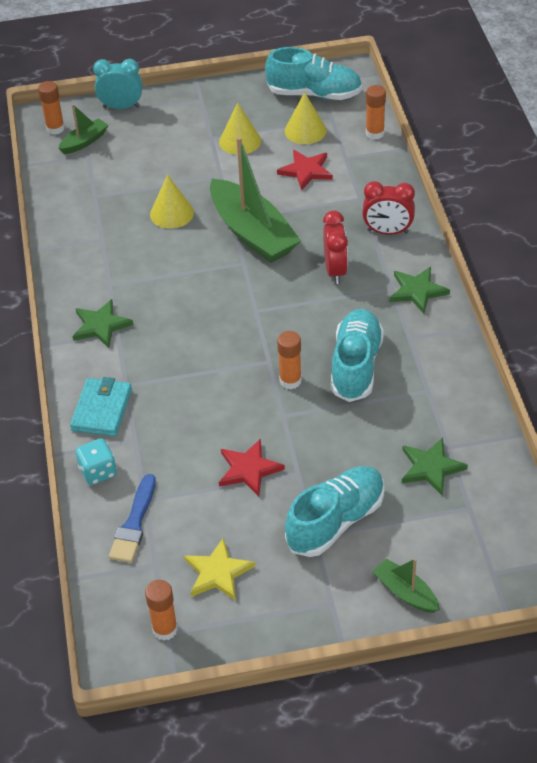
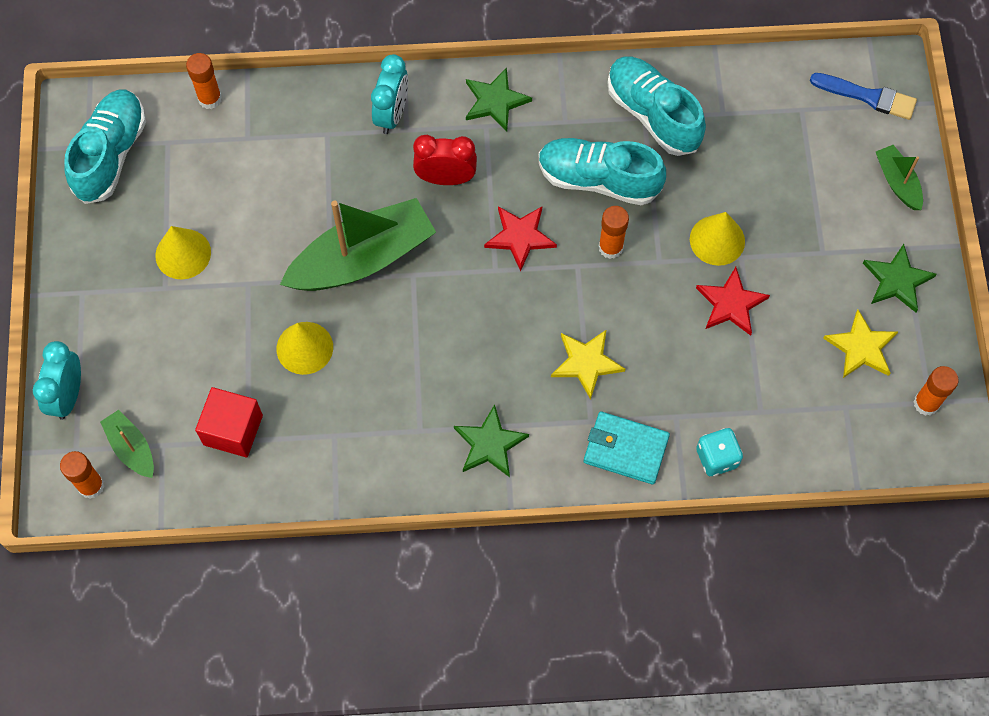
camera: 85 degrees left, 20 degrees up
(102, 187) = (233, 430): none -> red cube
(134, 523) = (791, 424): blue brush -> blue brush (867, 96)
(178, 376) = (586, 363): none -> yellow star
(305, 130) = (183, 175): yellow cone -> yellow cone (717, 240)
(306, 171) = (262, 185): red star -> red star (520, 237)
(336, 521) = (807, 230): turquoise shoe -> turquoise shoe (653, 114)
(387, 231) = (392, 114): red clock -> turquoise clock
(405, 592) = (897, 182): green boat -> green boat turned 105 degrees clockwise
(431, 467) = (748, 133): green star -> green star (897, 280)

